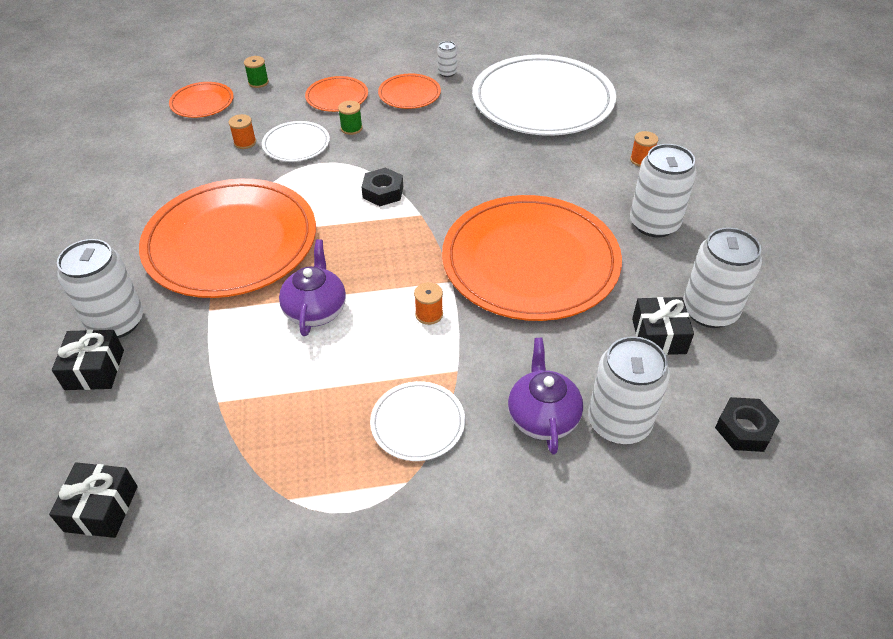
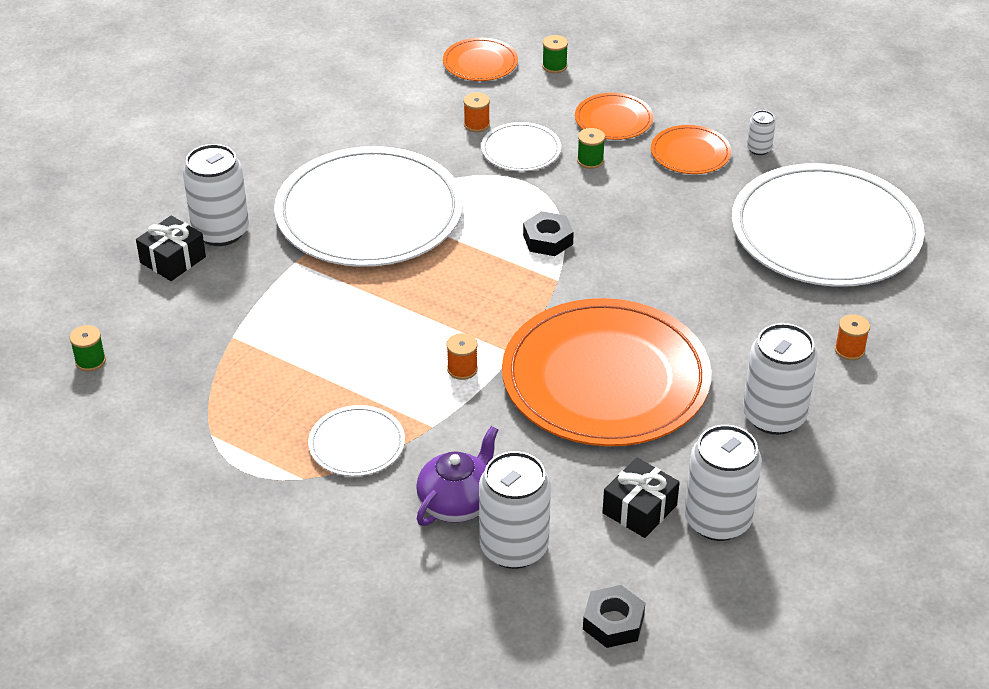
camera: 40 degrees right, 5 degrees down
(101, 508) = (90, 361): black gift -> green spool
(231, 242) = (369, 213): orange plate -> white plate
(316, 310) = (375, 311): purple teapot -> none

